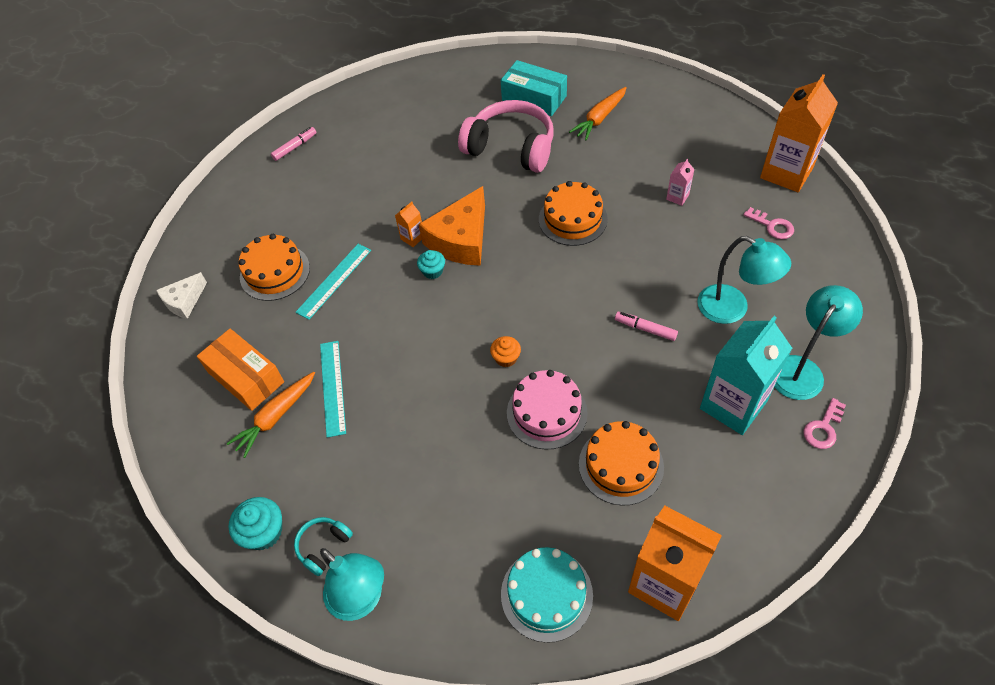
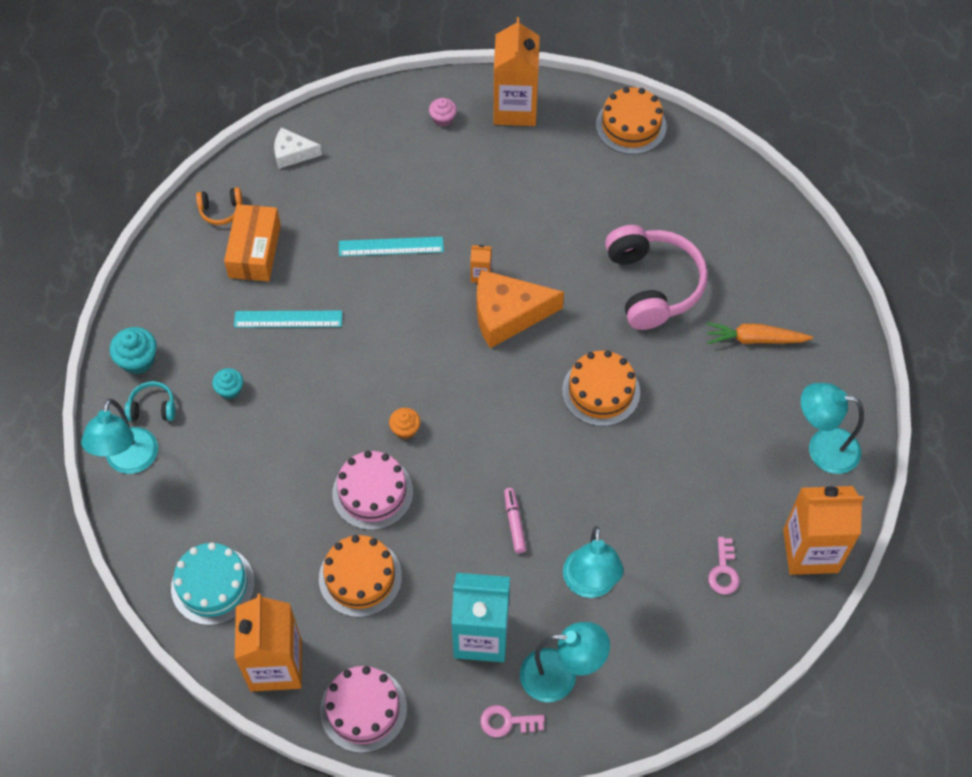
camera: 50 degrees right, 5 degrees up
(182, 381) = (221, 210): none -> orange headphones
(258, 191) = (443, 119): none -> pink cupcake
(275, 272) = (367, 196): orange cake -> orange cake (631, 126)
(276, 417) = (235, 298): orange carrot -> none
(295, 147) = (515, 109): pink marker -> orange carton
(333, 387) = (288, 319): turquoise ruler -> turquoise ruler turned 45 degrees clockwise
(432, 271) = (456, 315): turquoise cupcake -> turquoise cupcake (230, 390)
(534, 98) = (737, 264): turquoise box -> none
(677, 197) = (698, 467): pink carton -> none
(710, 128) = (822, 448): none -> turquoise lamp
(751, 532) = (363, 709): none -> pink cake

